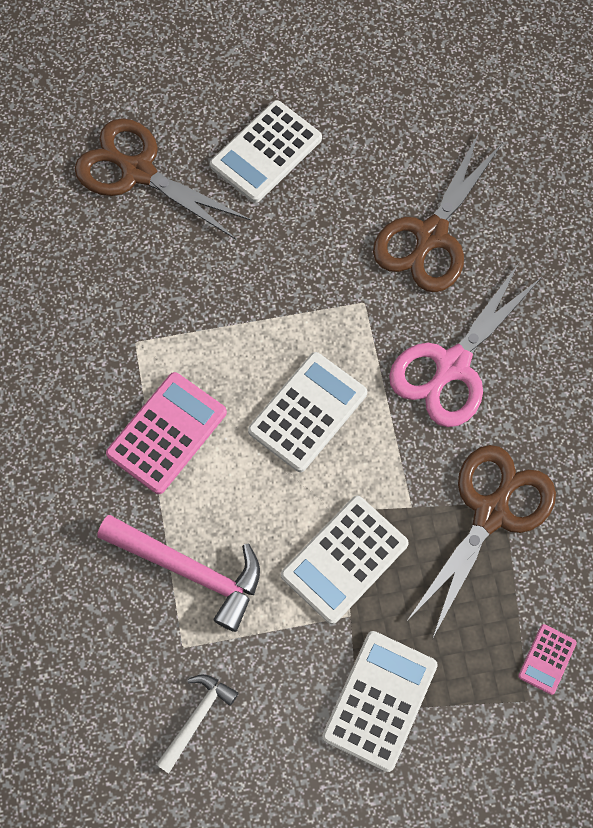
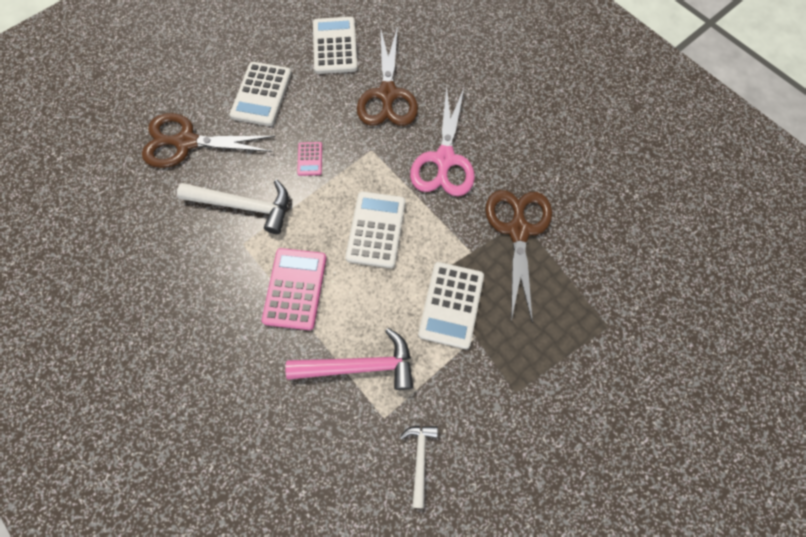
camera: 30 degrees left, 0 degrees up
(164, 294) = (244, 206): none -> white hammer
(380, 700) = (524, 378): white calculator -> white calculator (335, 46)
(547, 659) = (602, 296): pink calculator -> pink calculator (310, 159)

